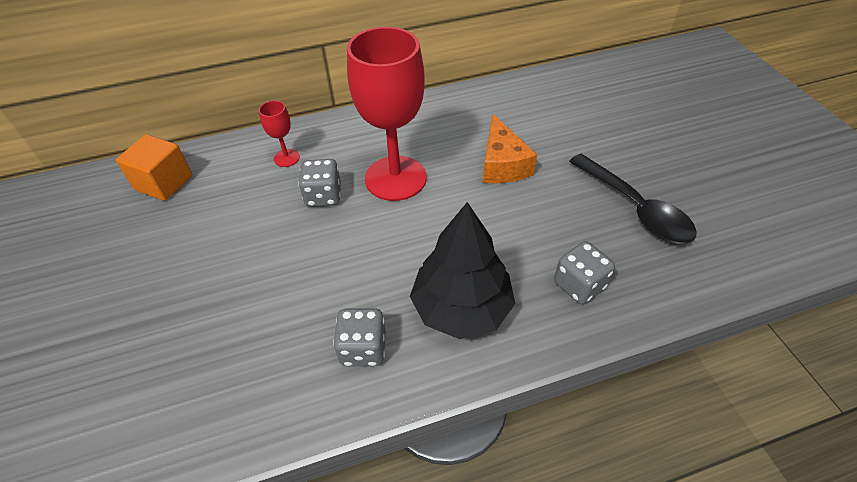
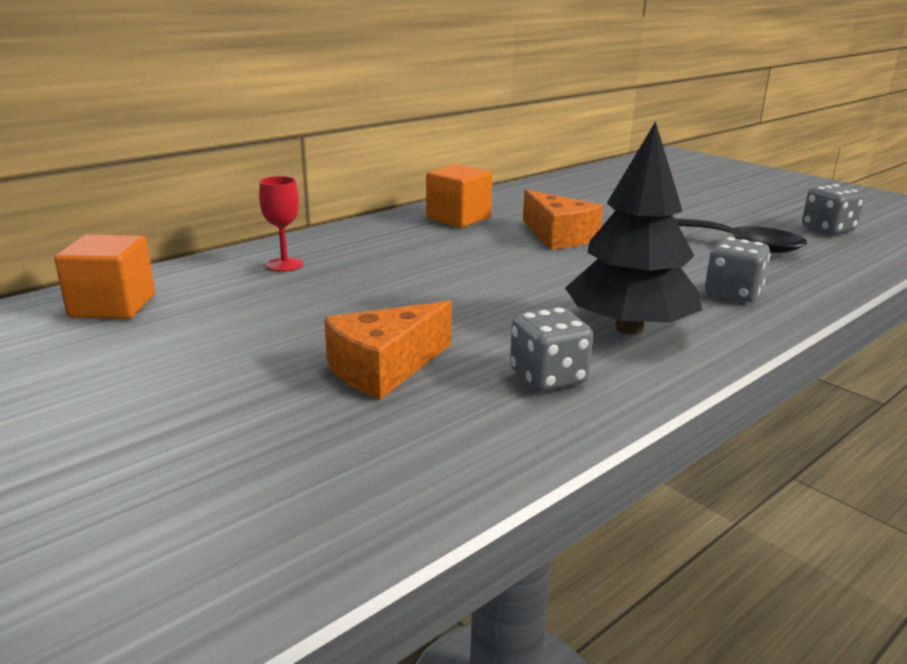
camera: 25 degrees left, 25 degrees down
(272, 303) = (384, 368): none -> orange cheese
(323, 196) = (366, 283): grey dice -> grey dice (827, 229)
(395, 178) = (445, 260): red goblet -> none
(444, 119) = (458, 218): none -> orange cube

